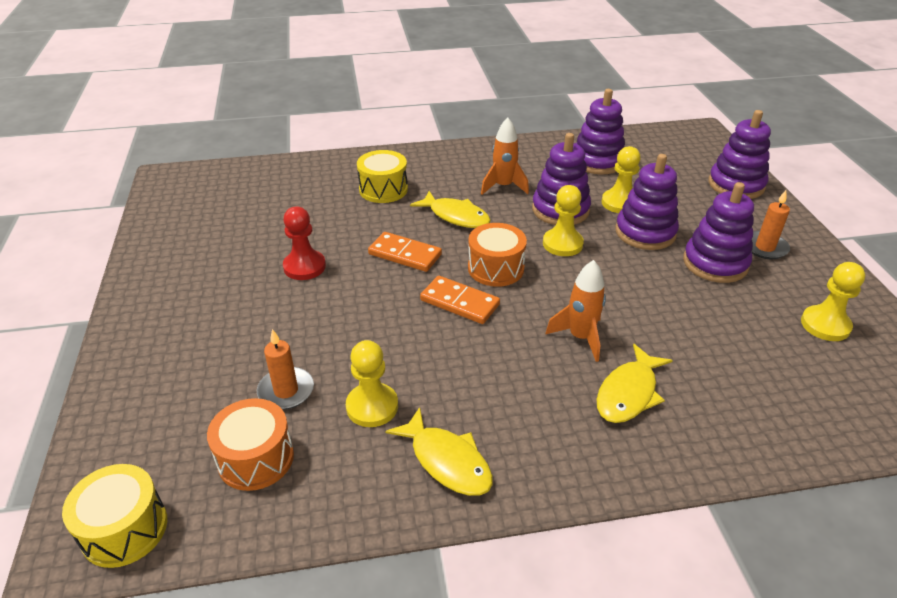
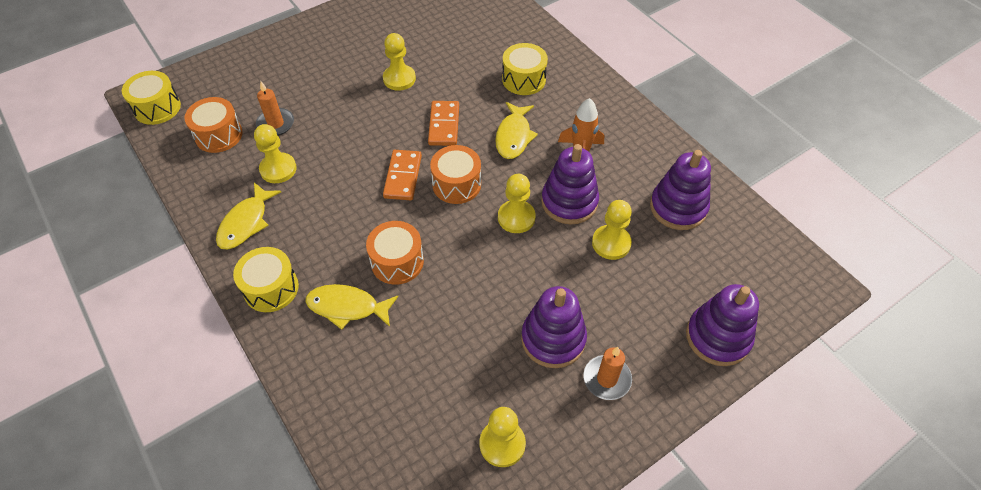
camera: 65 degrees right, 15 degrees up
(304, 267) = (399, 79): red pawn -> yellow pawn
(572, 458) = (271, 288): none -> yellow drum
(580, 337) = (397, 262): orange rocket -> orange drum
(645, 232) = (571, 274): purple stacking toy -> none

